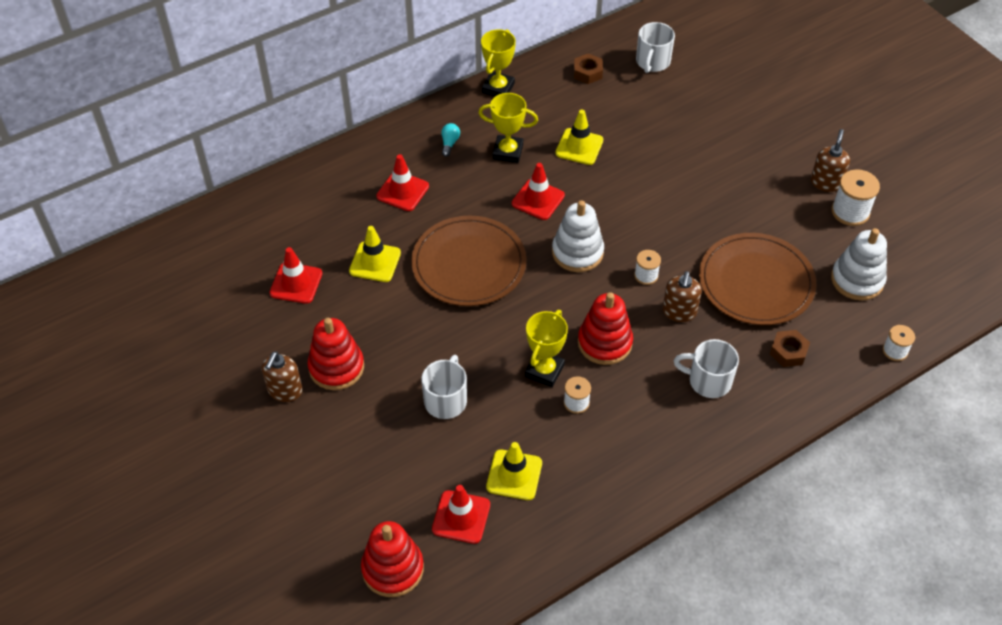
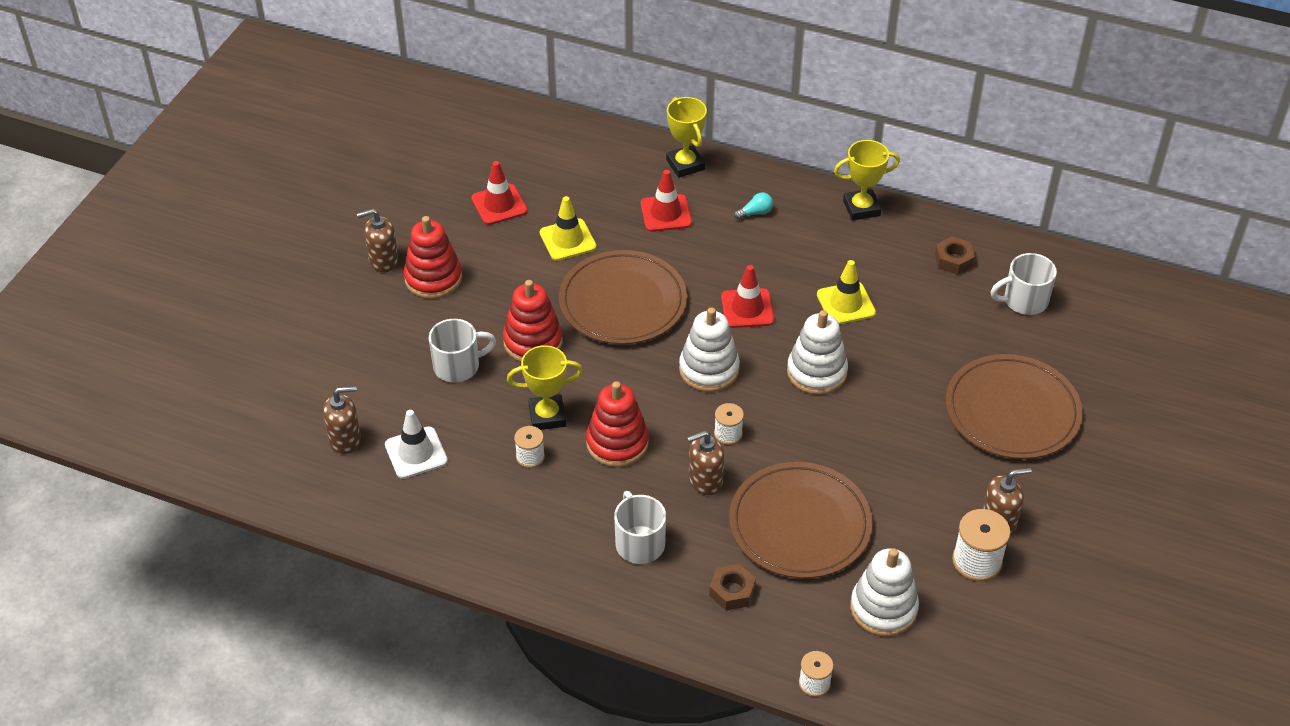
camera: 55 degrees right, 5 degrees down
(393, 569) = (262, 422): red stacking toy -> red stacking toy (533, 342)
(461, 517) = (345, 439): red traffic cone -> brown soap dispenser
(508, 152) = (786, 257): yellow trophy -> yellow trophy (685, 165)
(514, 475) = (416, 453): yellow traffic cone -> white traffic cone
(628, 197) = (816, 372): none -> white stacking toy
(740, 123) = (1012, 411): none -> brown plate

